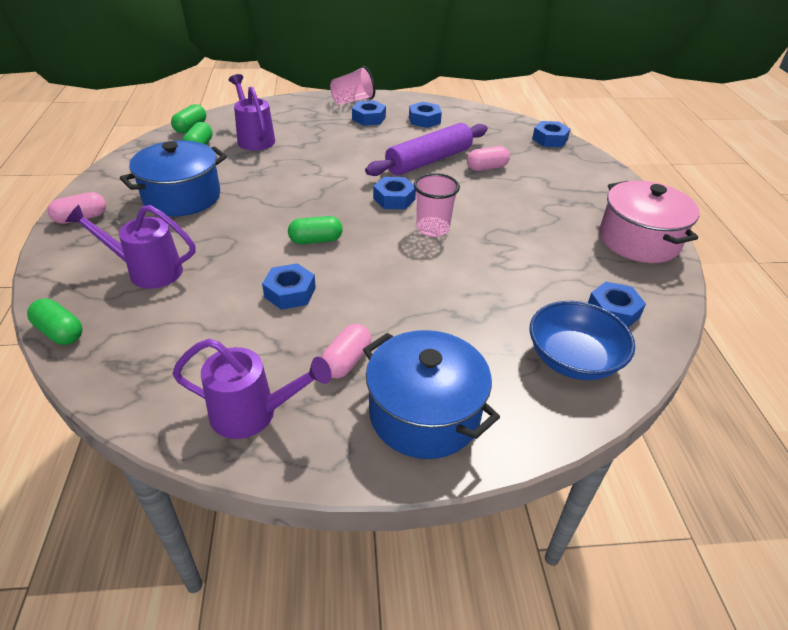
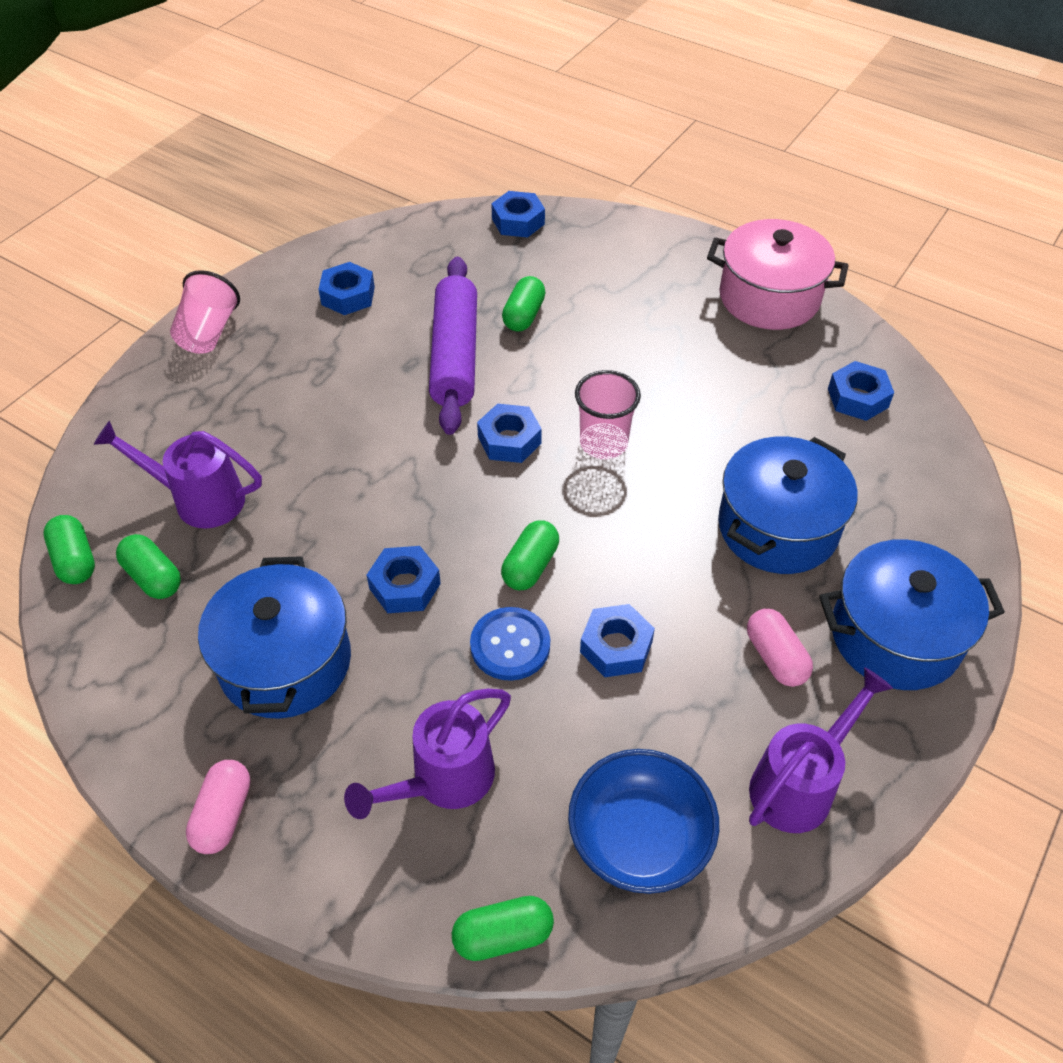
camera: 50 degrees left, 10 degrees up
(255, 256) = (510, 645): none -> blue button
(369, 118) = (280, 346): blue nut -> blue nut (405, 586)
(453, 320) = (777, 527): none -> blue pot
(486, 168) = (524, 315): pink capsule -> green capsule
(573, 359) = (900, 475): blue bowl -> blue bowl (639, 837)

